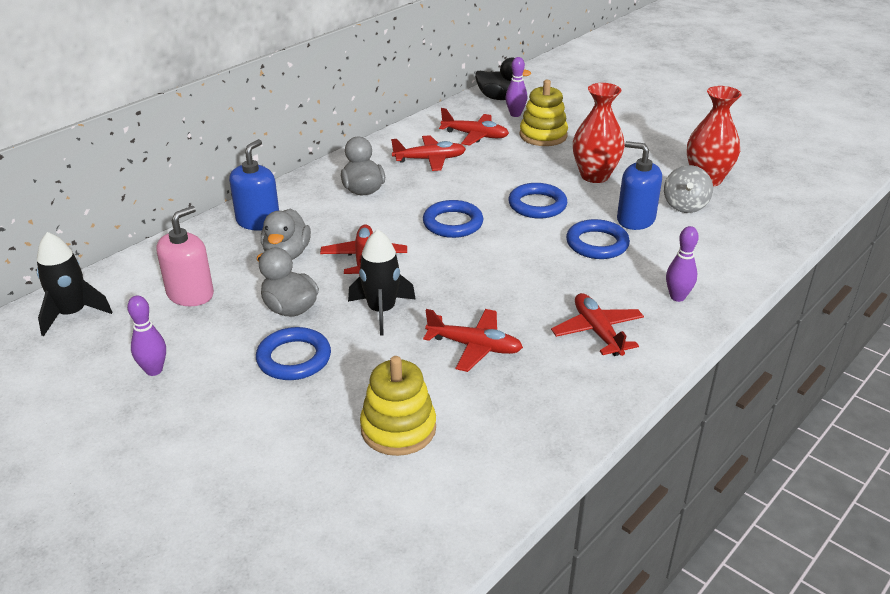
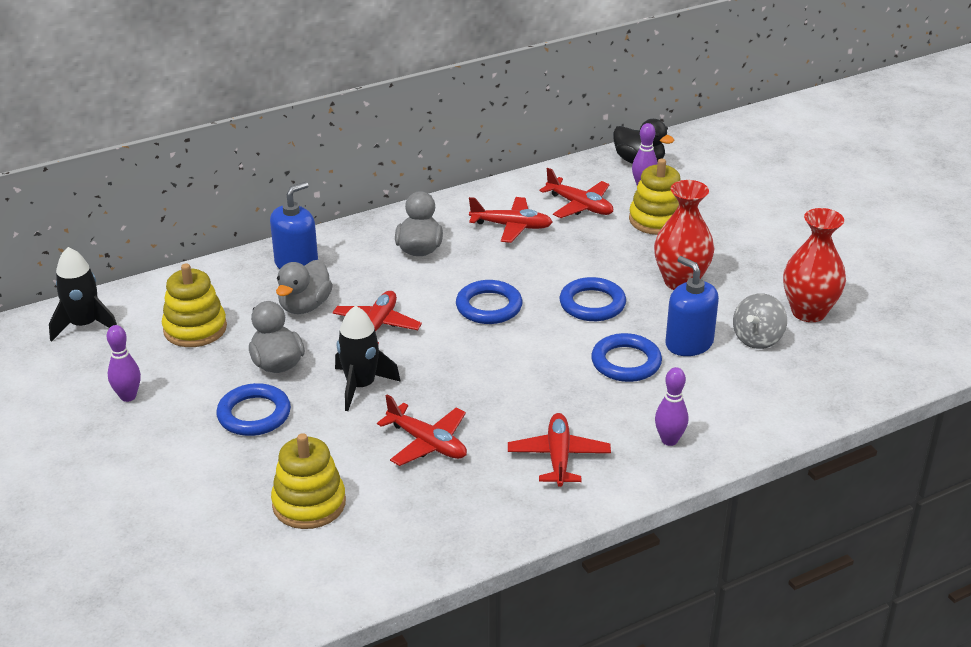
camera: 20 degrees right, 0 degrees up
(190, 294) = (195, 329): pink soap dispenser -> yellow stacking toy

